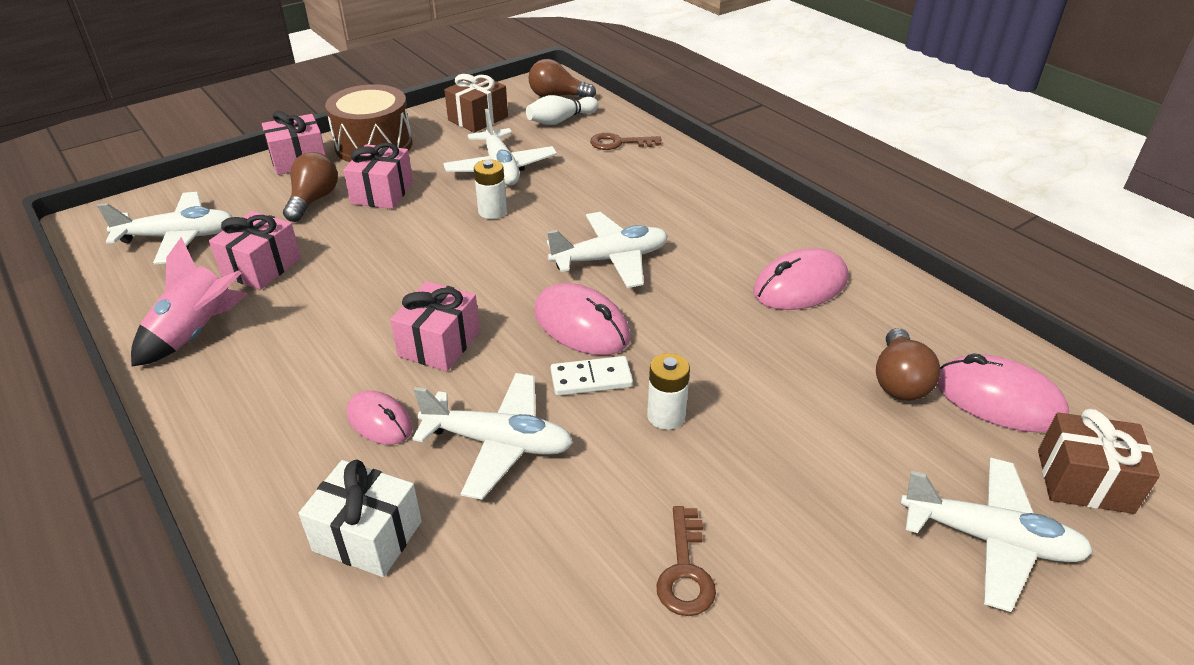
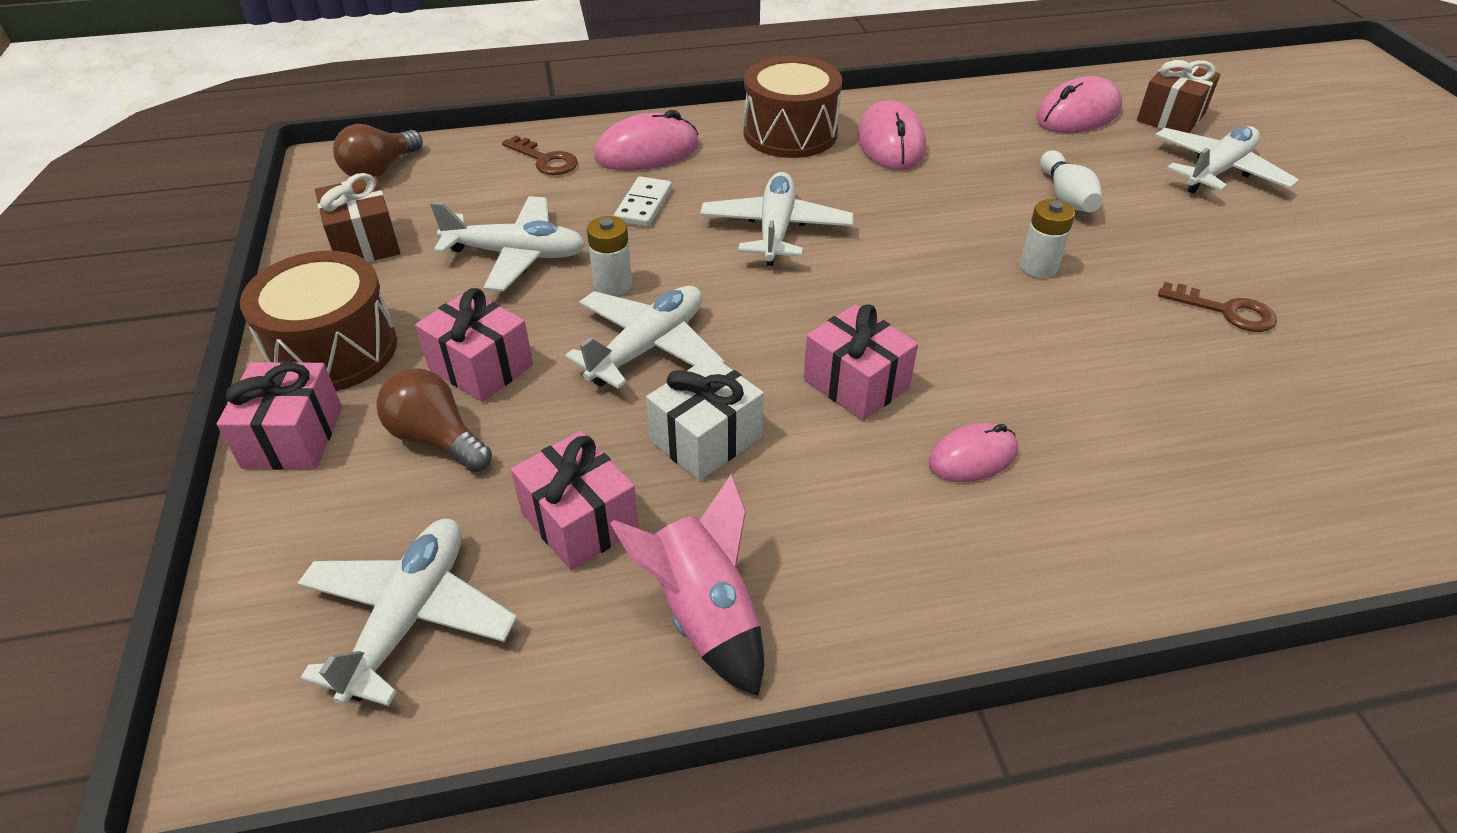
camera: 65 degrees left, 5 degrees up
(367, 536) = (1148, 498): white gift -> white gift (706, 439)
(498, 443) = (1039, 377): white plane -> white plane (648, 347)
(560, 120) = (445, 183): white bowling pin -> white bowling pin (1066, 197)
(581, 325) = (879, 278): pink mouse -> pink mouse (647, 151)
(591, 379) = (967, 294): white domino -> white domino (643, 205)
(619, 143) = (545, 160): brown key -> brown key turned 75 degrees counterclockwise
(761, 231) = (790, 133): none -> brown drum
(899, 381) = (1040, 144): brown light bulb -> none

